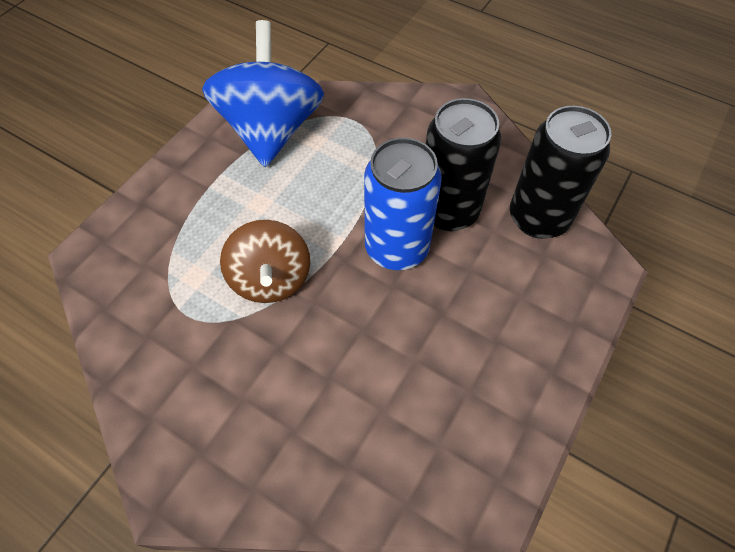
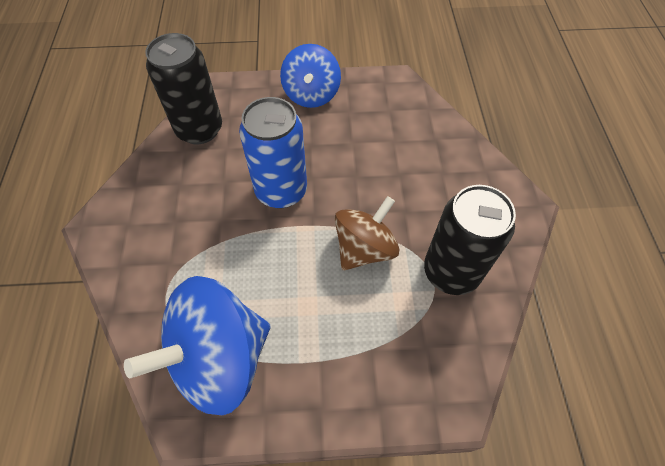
camera: 125 degrees left, 0 degrees up
(448, 211) = (227, 178): black can -> black can (451, 272)
(529, 363) = (311, 94): none -> blue spinning top

